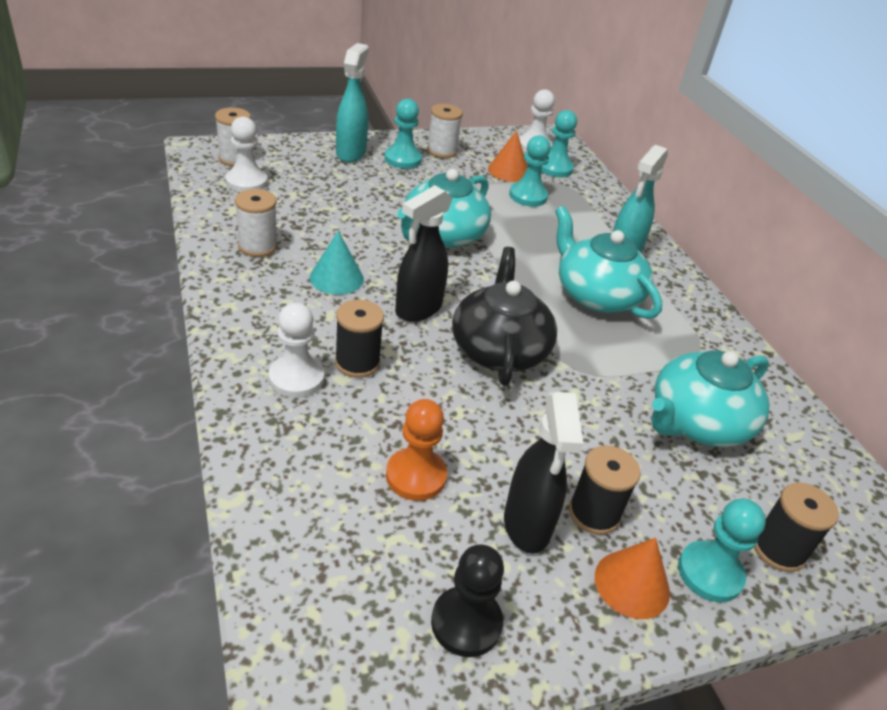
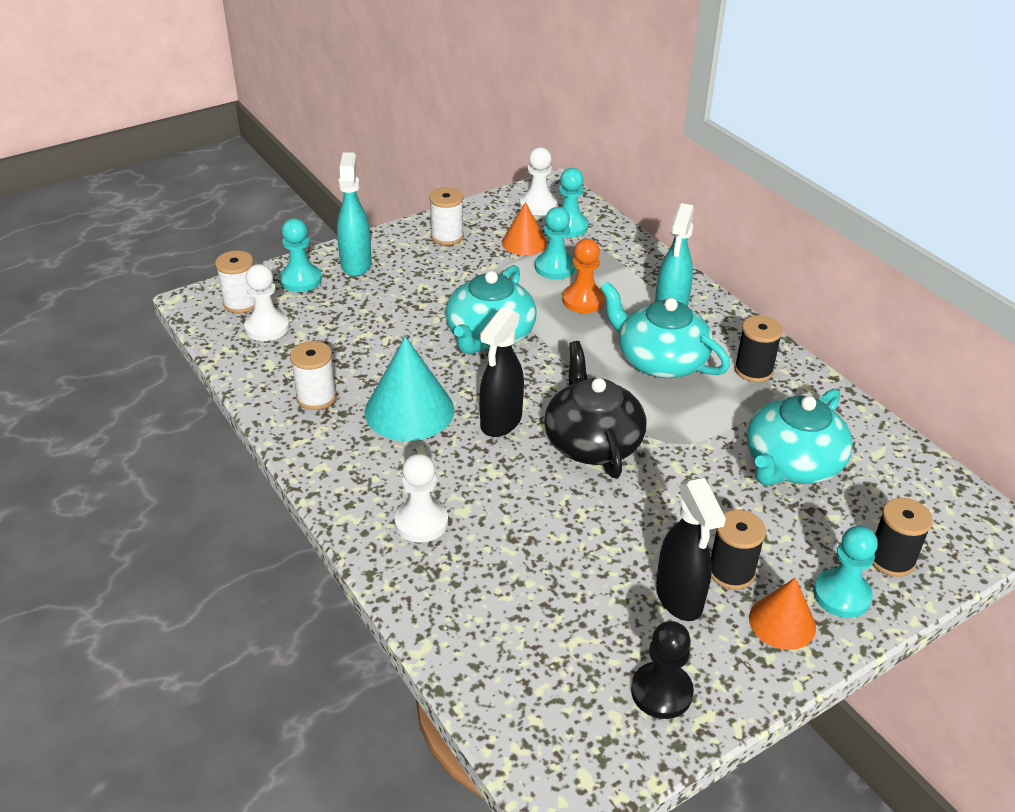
camera: 10 degrees left, 0 degrees up
(336, 278) = (409, 410): turquoise cone -> turquoise cone, size x1.63
(357, 363) = (469, 492): black spool -> black spool (753, 370)
(403, 159) = (412, 257): turquoise pawn -> turquoise pawn (301, 280)
(416, 476) = (568, 582): orange pawn -> orange pawn (583, 300)

